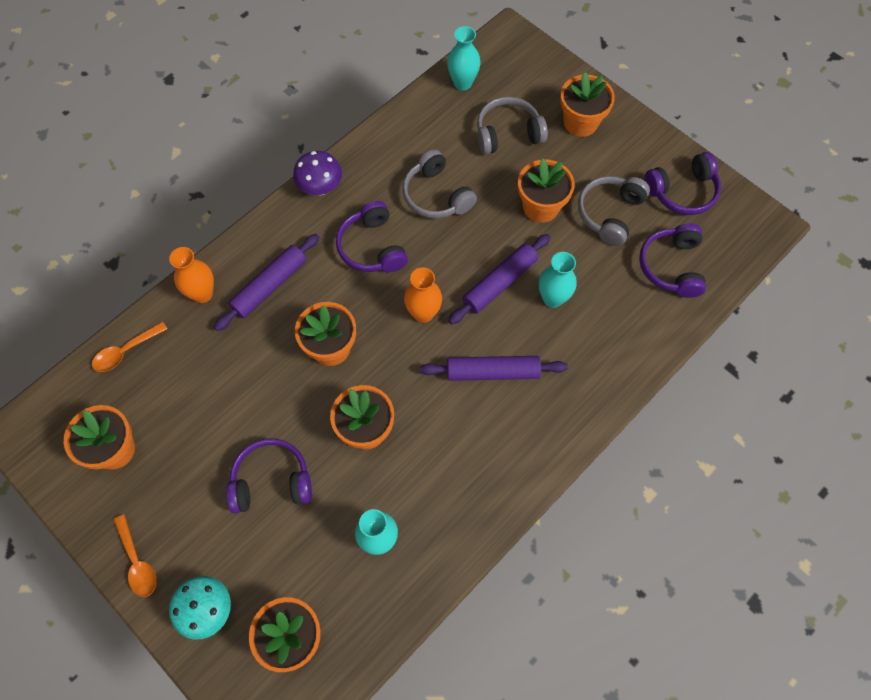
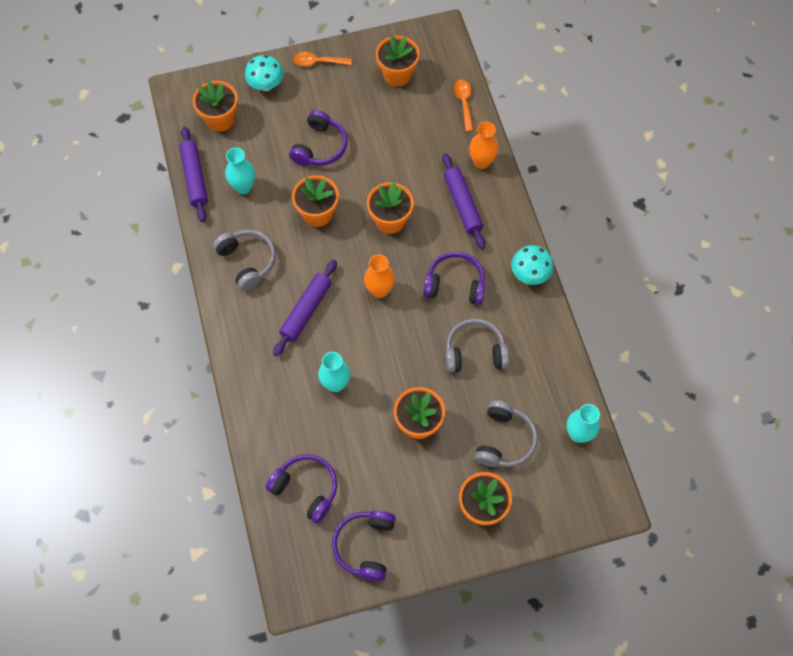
camera: 120 degrees right, 0 degrees up
(320, 188) = (530, 274): purple mushroom -> turquoise mushroom
(499, 283) = (371, 354): purple rolling pin -> purple rolling pin (195, 178)
(609, 214) = (380, 472): grey headphones -> grey headphones (247, 261)

